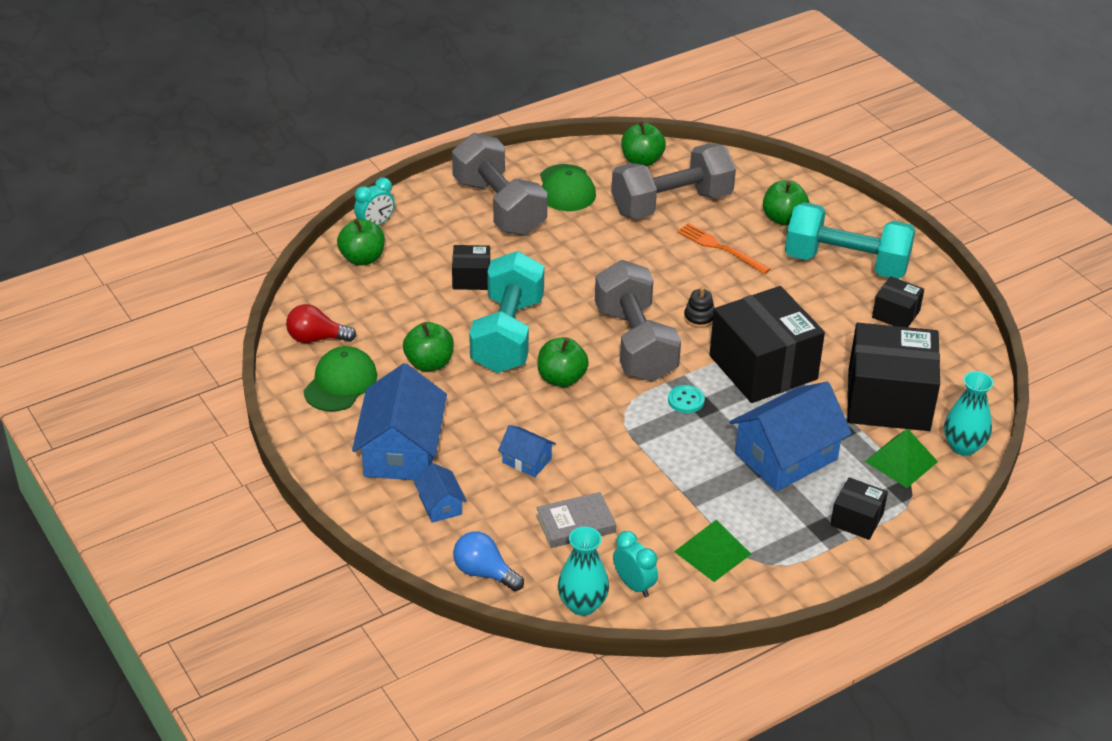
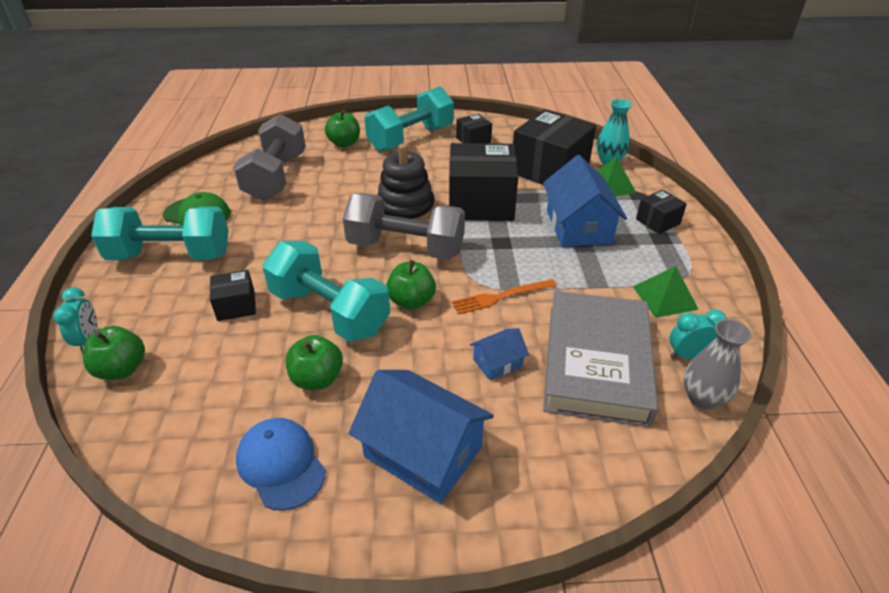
camera: 60 degrees left, 0 degrees up
(316, 338) = (193, 458): red light bulb -> none
(340, 383) = (281, 464): green cap -> blue cap
(440, 505) = (521, 451): blue house -> none
(471, 278) = (236, 306): black box -> black box turned 45 degrees clockwise
(484, 573) = (635, 454): blue light bulb -> none
(499, 207) = (171, 255): grey dumbbell -> turquoise dumbbell
(575, 524) = (596, 362): grey book -> grey book, size x2.15
(582, 604) = (702, 398): turquoise vase -> grey vase
(642, 160) = (215, 172): green apple -> none
(686, 400) = (488, 248): turquoise button -> none
(699, 317) = (405, 209): black stacking toy -> black stacking toy, size x2.25
(720, 248) = (344, 175): orange fork -> orange fork (501, 297)

